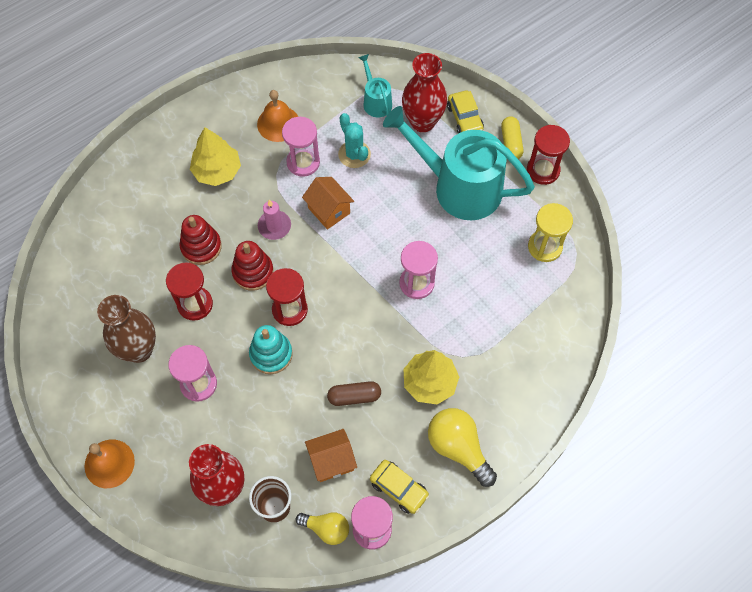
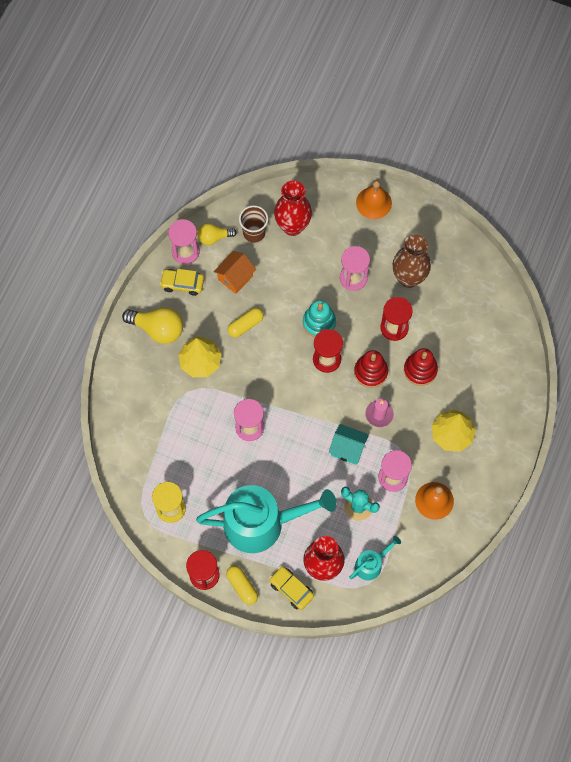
camera: 150 degrees right, 5 degrees up
(329, 210) = (348, 449): orange house -> turquoise house
(354, 396) = (245, 325): brown capsule -> yellow capsule
(376, 101) = (371, 564): turquoise watering can -> turquoise watering can turned 75 degrees counterclockwise

